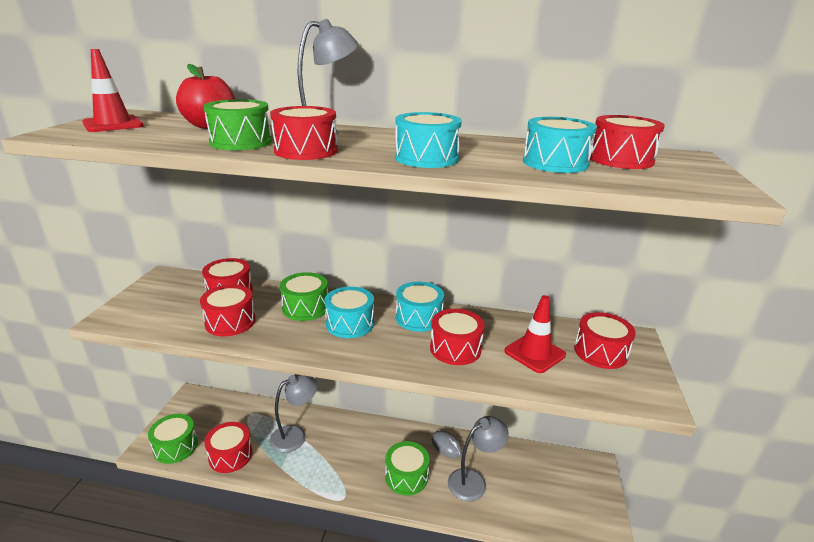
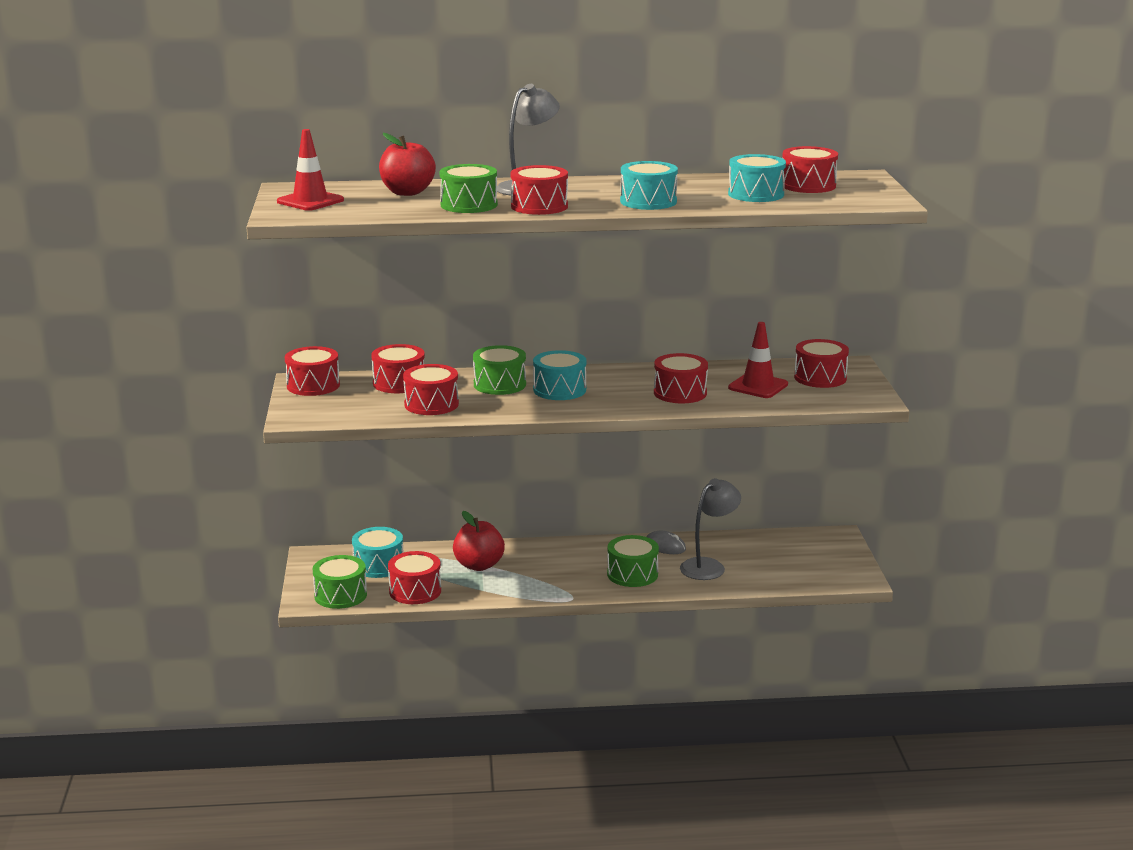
camera: 15 degrees left, 5 degrees down
(165, 283) = (313, 385): none -> red drum
(295, 435) = (479, 565): grey lamp -> red apple
(419, 318) = (627, 377): turquoise drum -> turquoise drum (378, 565)

